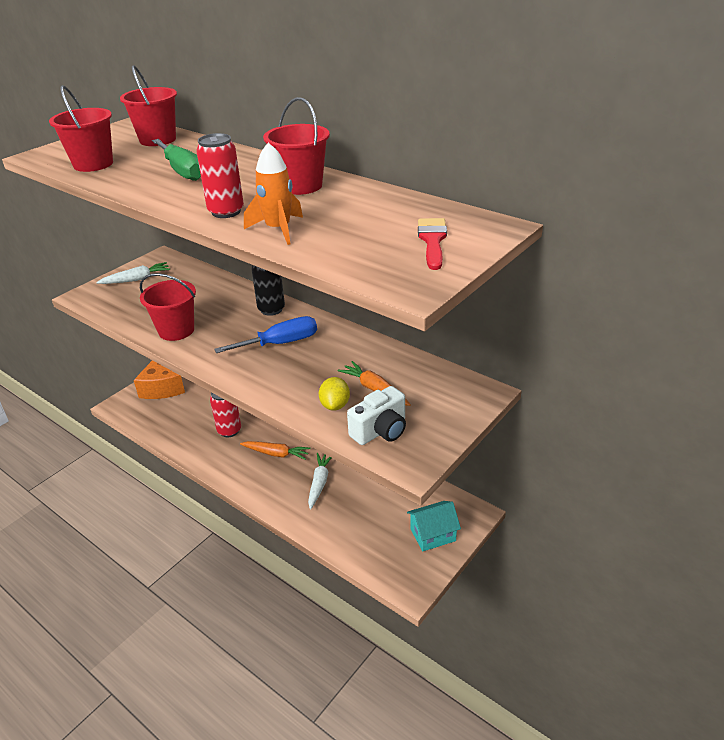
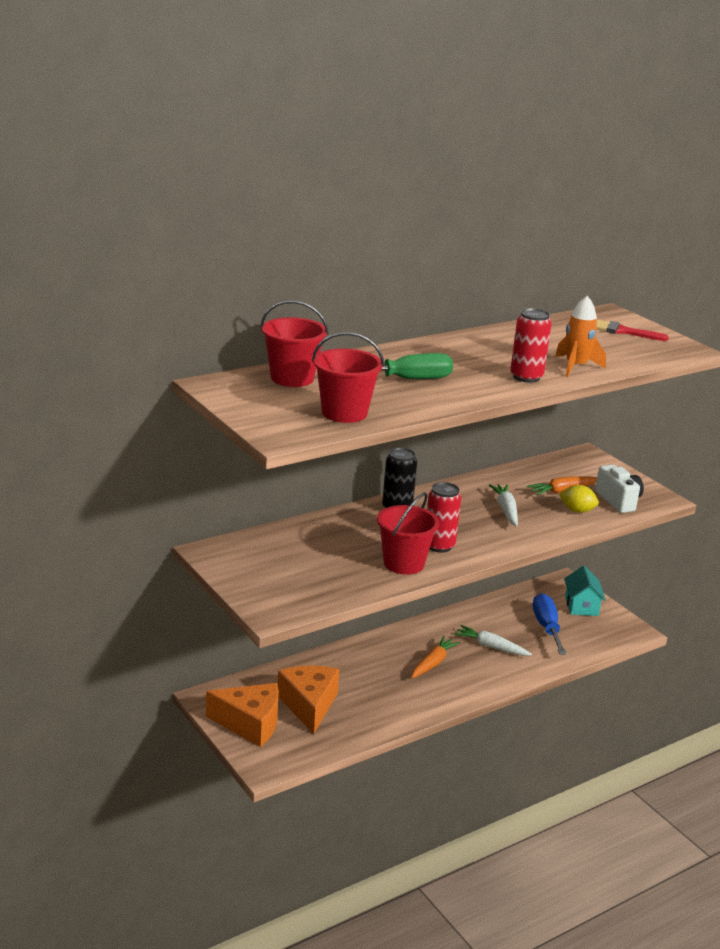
camera: 75 degrees left, 10 degrees down
(136, 279) = (259, 573): white carrot -> white carrot (506, 510)
(193, 406) = (309, 705): none -> orange cheese
(229, 430) = (375, 686): red can -> red can (439, 546)
(280, 343) = (465, 515): blue screwdriver -> blue screwdriver (546, 627)
(301, 186) = (487, 346): red bucket -> none

